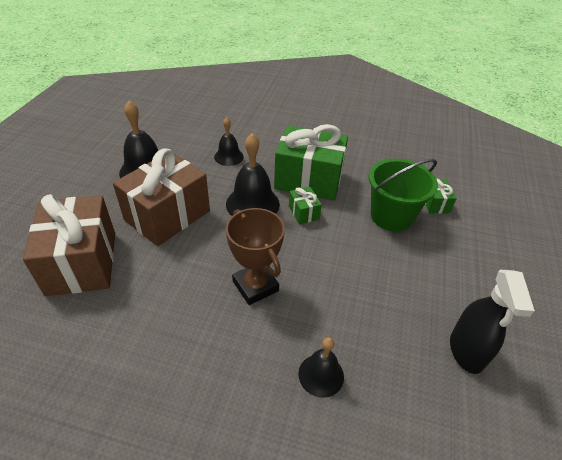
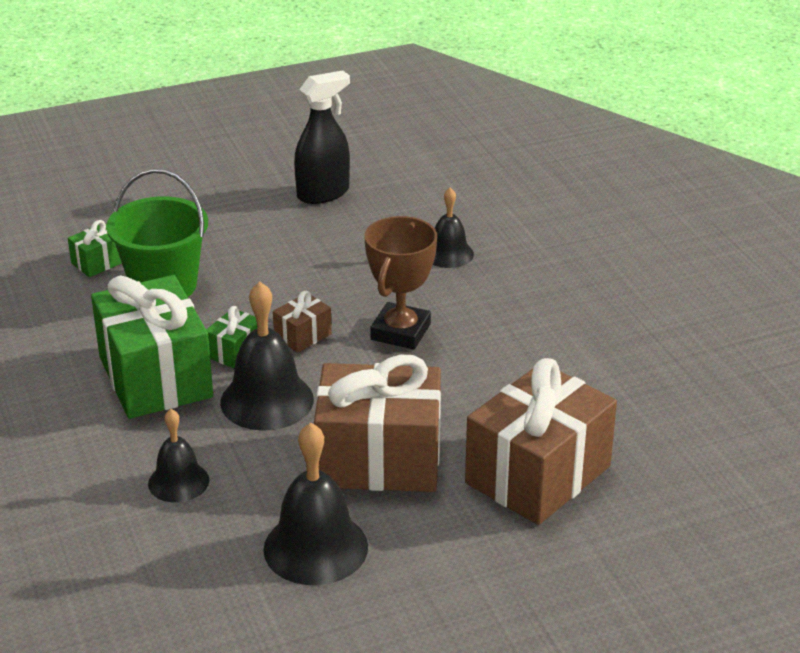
camera: 125 degrees left, 10 degrees down
(293, 243) = (302, 336): none -> brown gift

